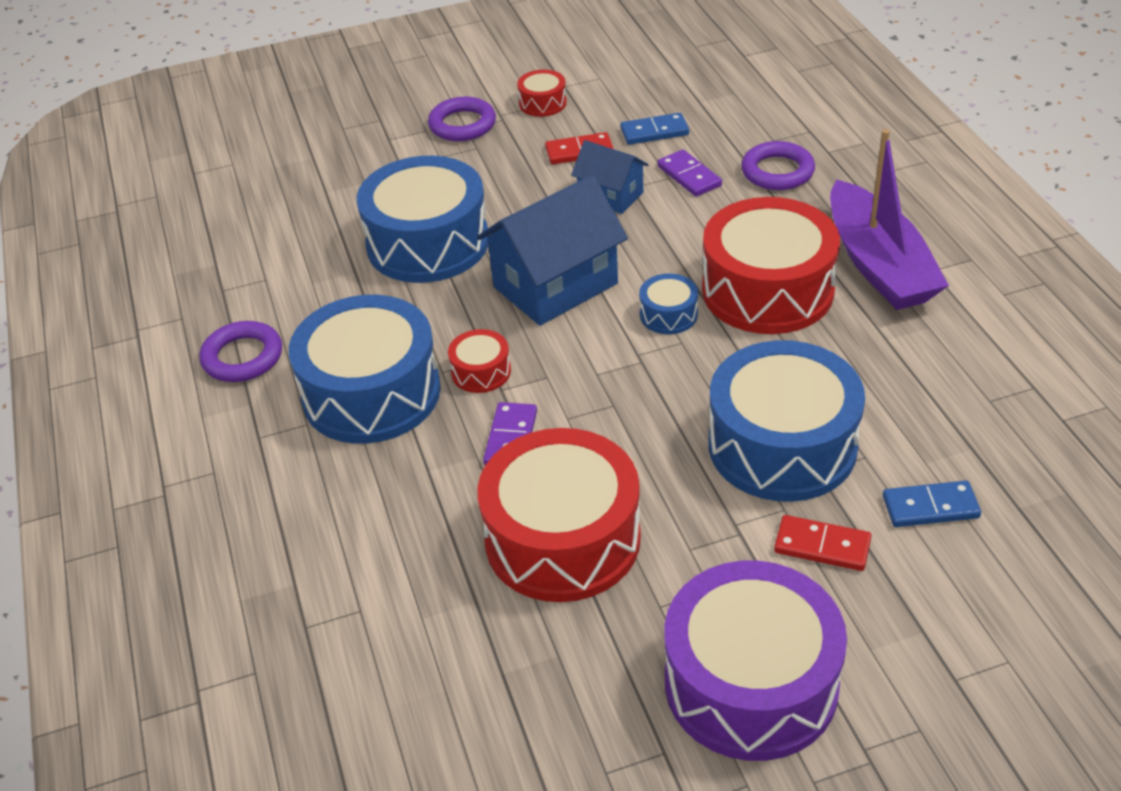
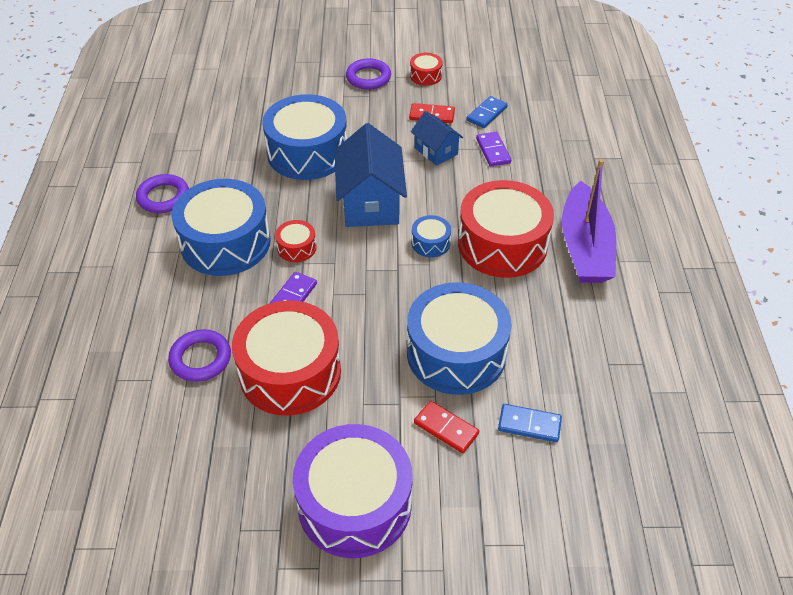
camera: 15 degrees right, 5 degrees up
(555, 285) = (370, 203): blue house -> blue house turned 75 degrees counterclockwise
(654, 132) = (486, 114): blue domino -> blue domino turned 60 degrees counterclockwise
(777, 171) = (552, 163): purple ring -> purple ring (200, 359)

